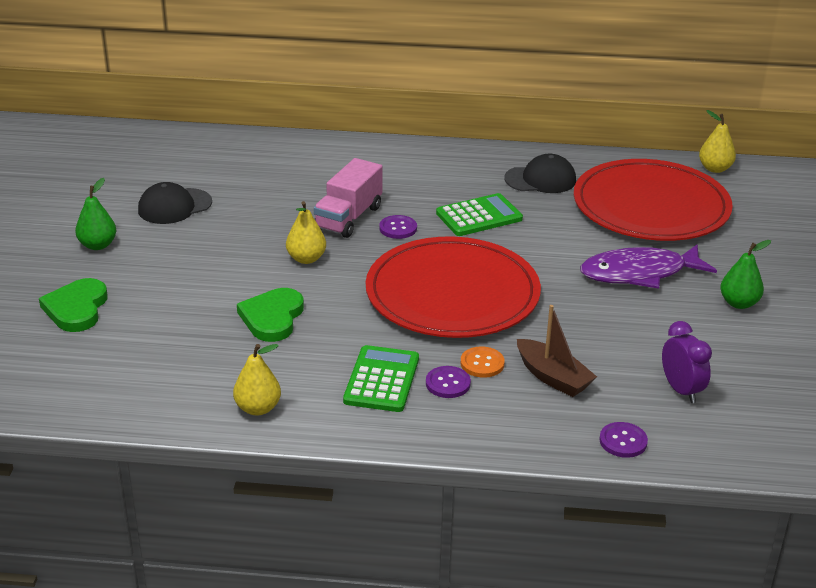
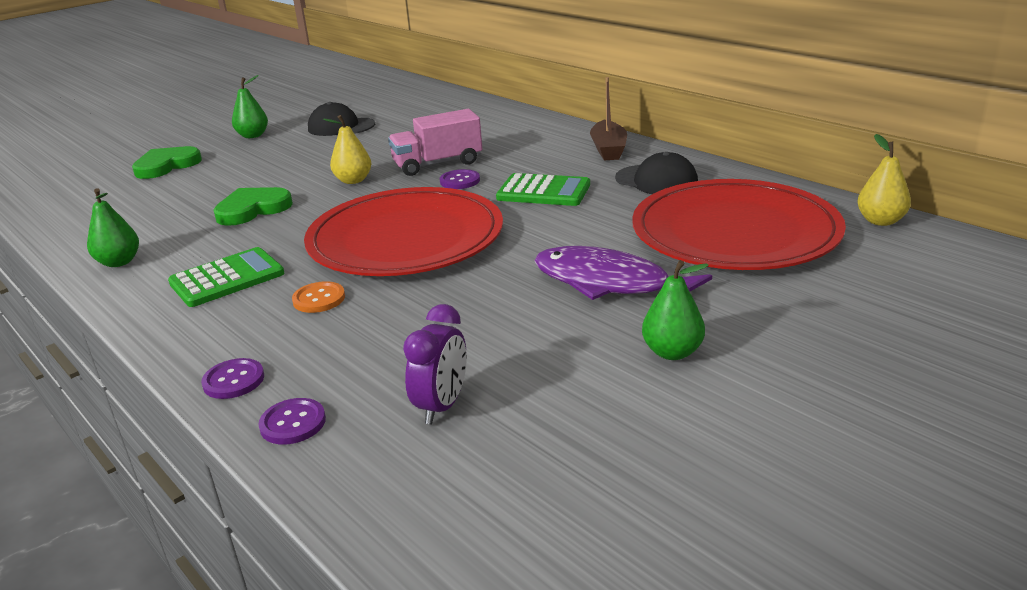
camera: 45 degrees right, 5 degrees down
(258, 408) = (119, 262): yellow pear -> green pear
(448, 383) = (263, 302): purple button -> purple button (233, 380)
(553, 377) = (350, 336): brown boat -> brown boat (608, 149)

